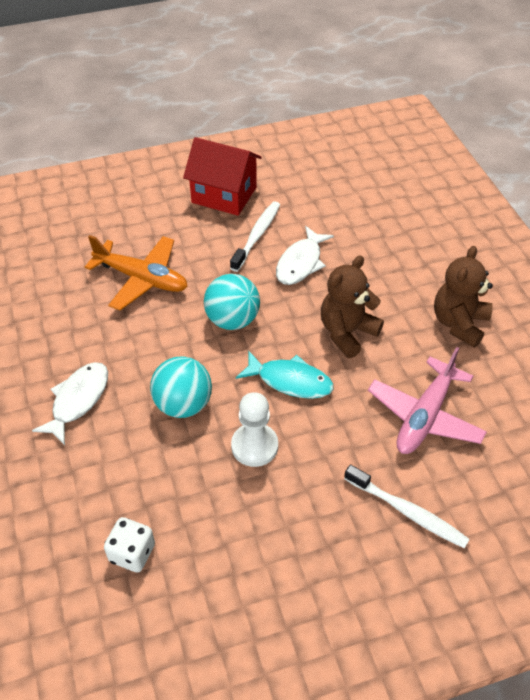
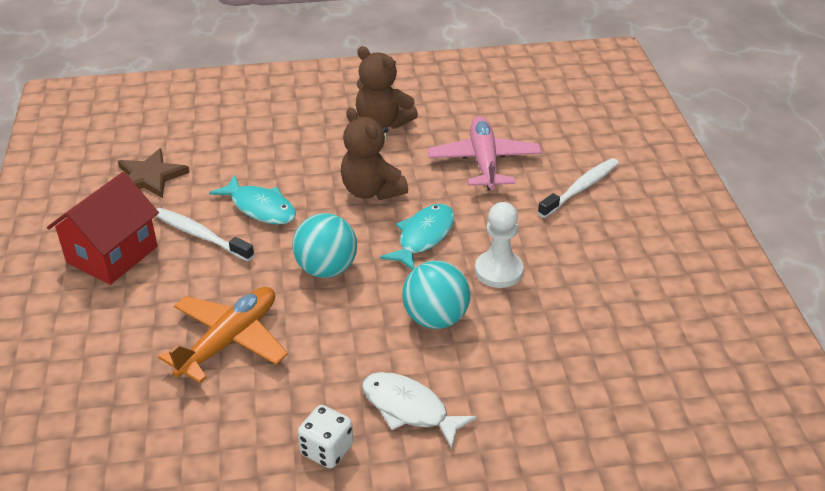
camera: 80 degrees left, 10 degrees down
(132, 553) = (613, 370): white dice -> white dice (327, 450)
(300, 263) = (260, 208): white fish -> turquoise fish
(321, 190) = (150, 177): none -> brown star
(424, 416) = (484, 161): pink plane -> pink plane turned 135 degrees counterclockwise

